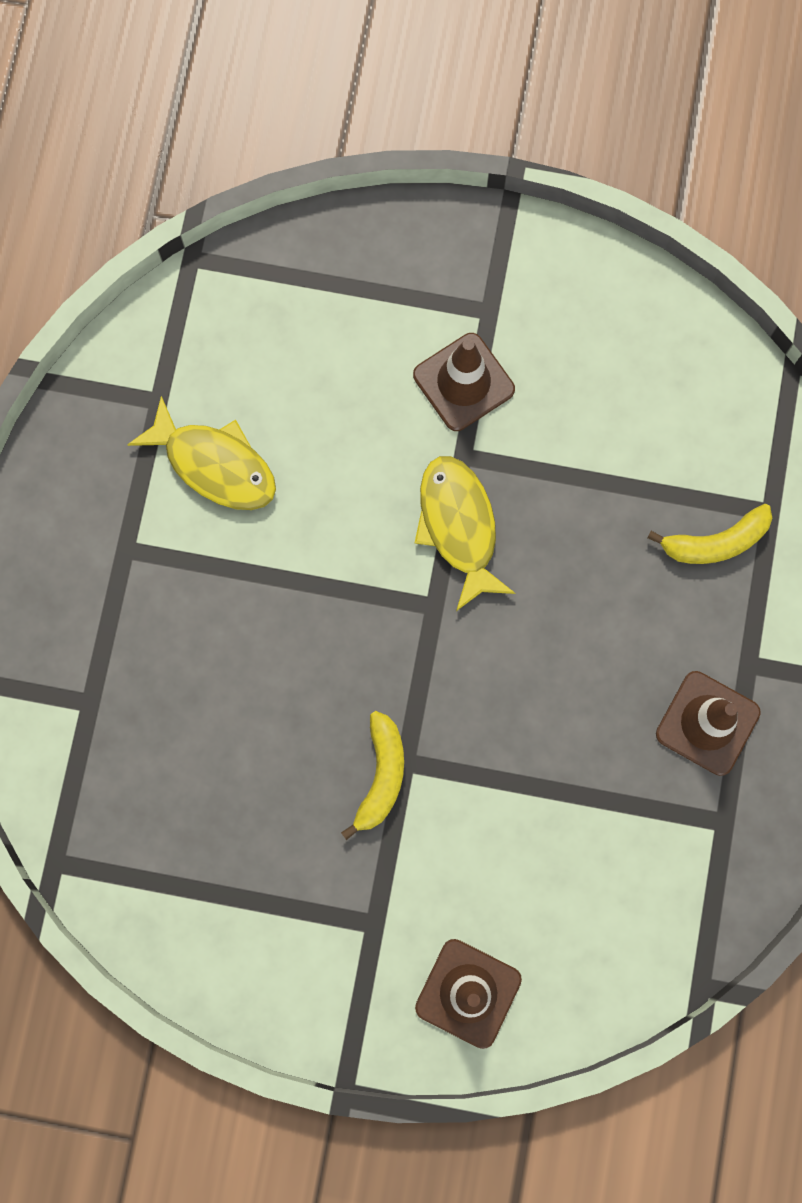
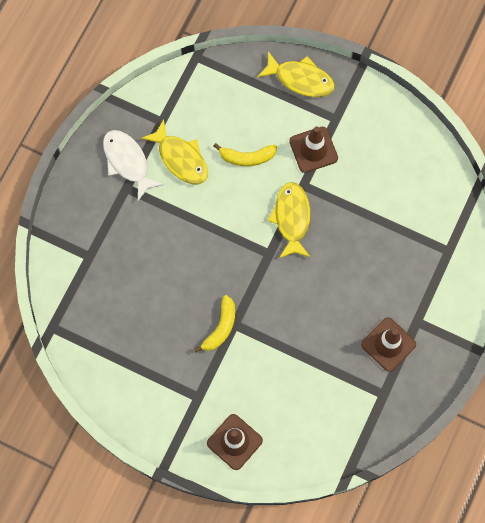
camera: 15 degrees right, 5 degrees down
(114, 498) = (127, 162): none -> white fish
(402, 252) = (300, 79): none -> yellow fish
(715, 542) = (416, 258): yellow banana -> yellow banana (247, 157)

